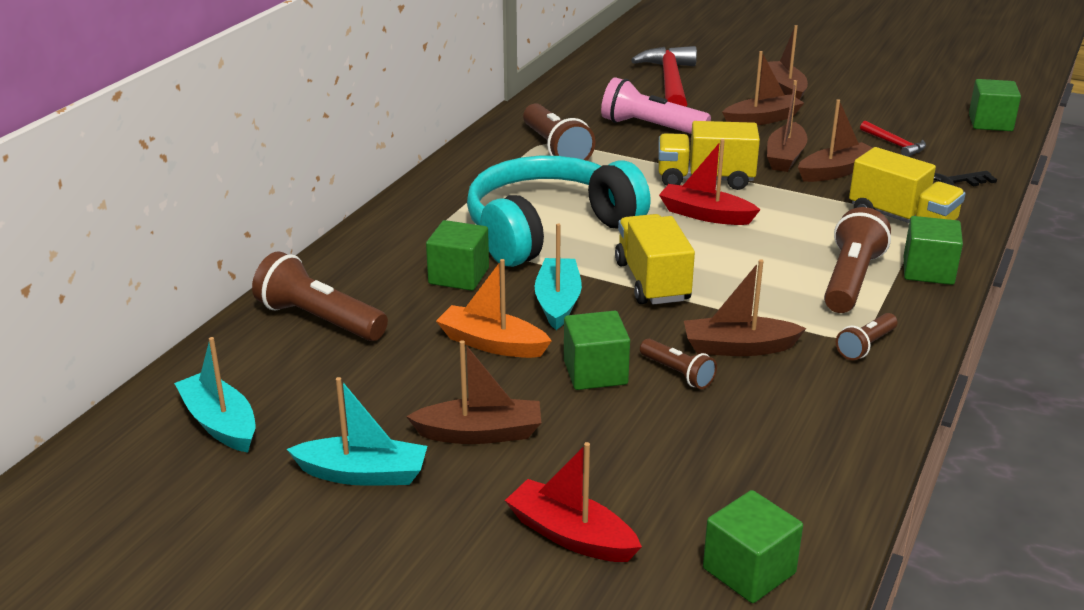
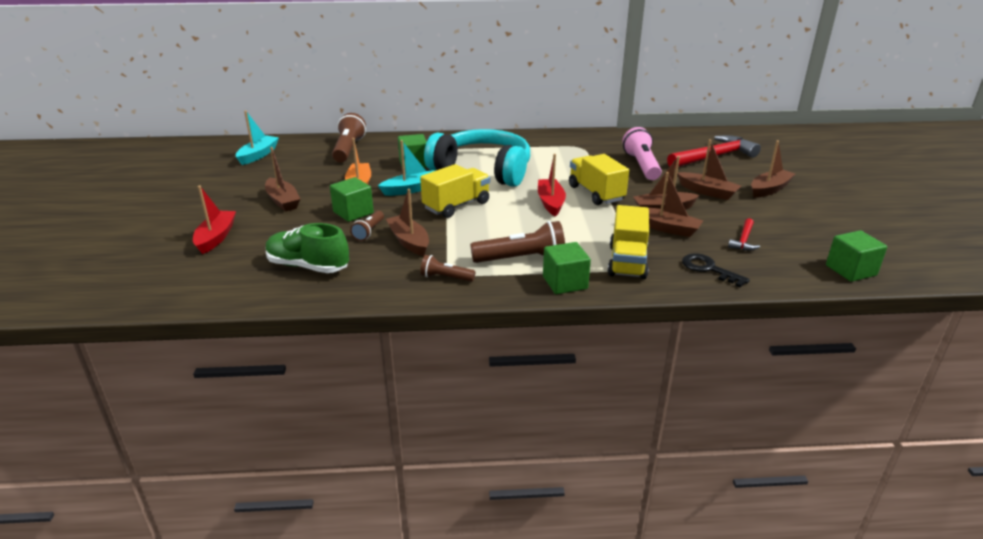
camera: 60 degrees right, 0 degrees up
(363, 474) = (238, 187): turquoise boat -> none
(556, 149) = (575, 151): brown flashlight -> none
(749, 571) = (207, 284): green cube -> none
(755, 454) = (308, 266): none -> green shoe

